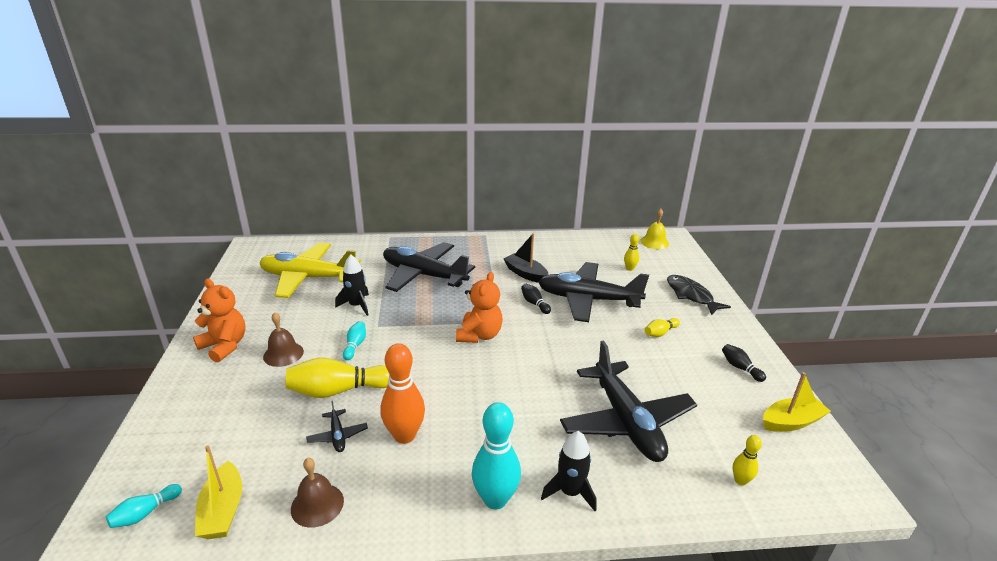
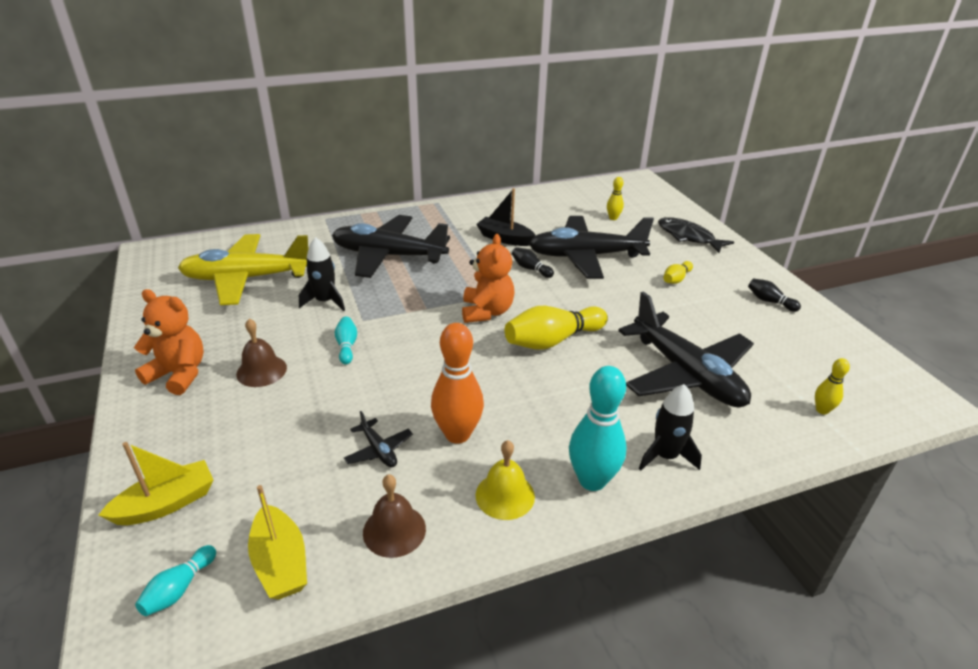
camera: 15 degrees left, 5 degrees up
(338, 390) = (352, 400): yellow bowling pin -> yellow bowling pin (552, 340)
(654, 242) = (625, 187): yellow bell -> yellow bell (505, 495)
(791, 422) = (841, 345): yellow boat -> yellow boat (166, 504)

